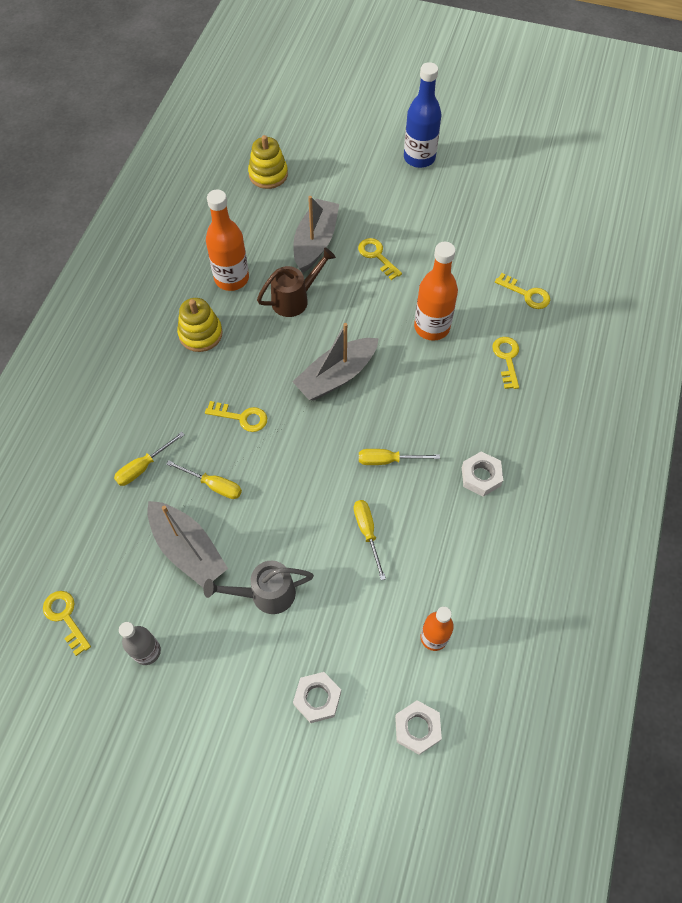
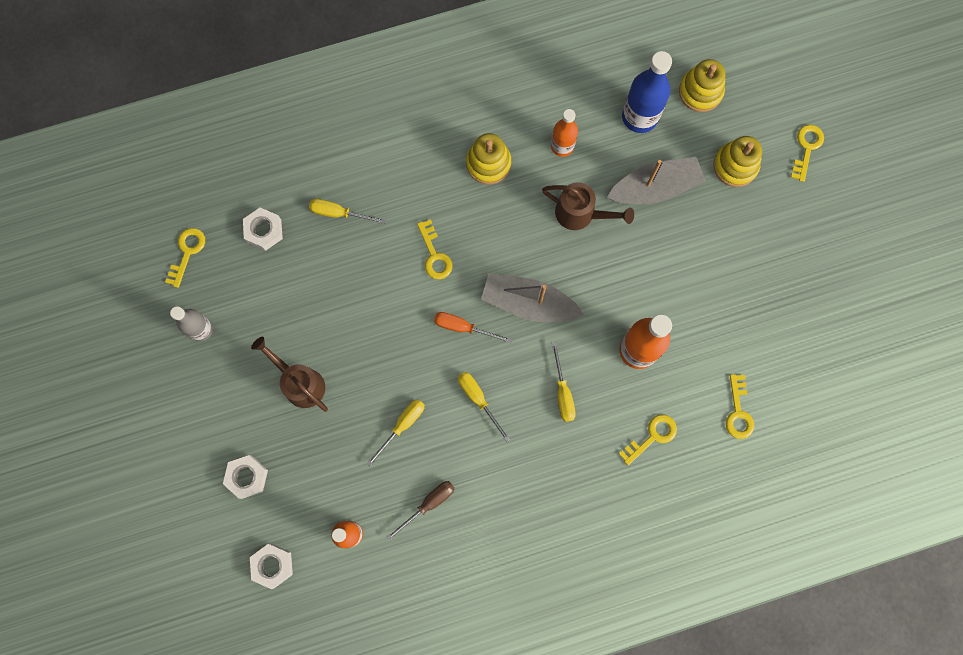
camera: 55 degrees right, 15 degrees up
(188, 549) = (296, 299): grey boat -> none
(213, 485) = (360, 278): yellow screwdriver -> yellow screwdriver (562, 392)
(231, 278) = (562, 146): orange bottle -> orange bottle, size x0.63
(265, 594) = (300, 383): grey watering can -> brown watering can
(319, 434) = (463, 327): none -> orange screwdriver
(340, 188) = (735, 166): none -> yellow stacking toy
(377, 256) = (680, 251): yellow key -> yellow key (806, 148)
(419, 158) = (829, 212): blue bottle -> blue bottle (639, 117)
(451, 554) = (429, 504): none -> brown screwdriver
(481, 476) = (516, 485): white nut -> white nut (264, 231)

